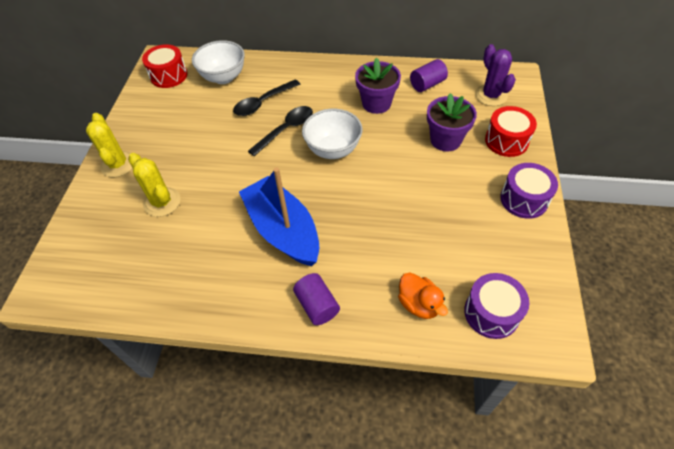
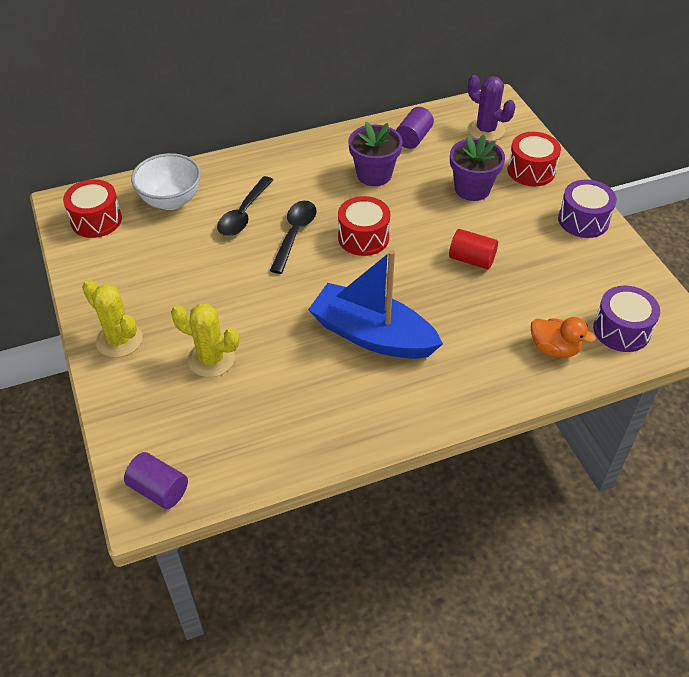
camera: 30 degrees left, 5 degrees down
(317, 305) = (461, 389): purple cylinder -> purple cylinder (159, 490)
(333, 150) = (363, 237): white bowl -> red drum
(403, 198) = (471, 259): none -> red cylinder

